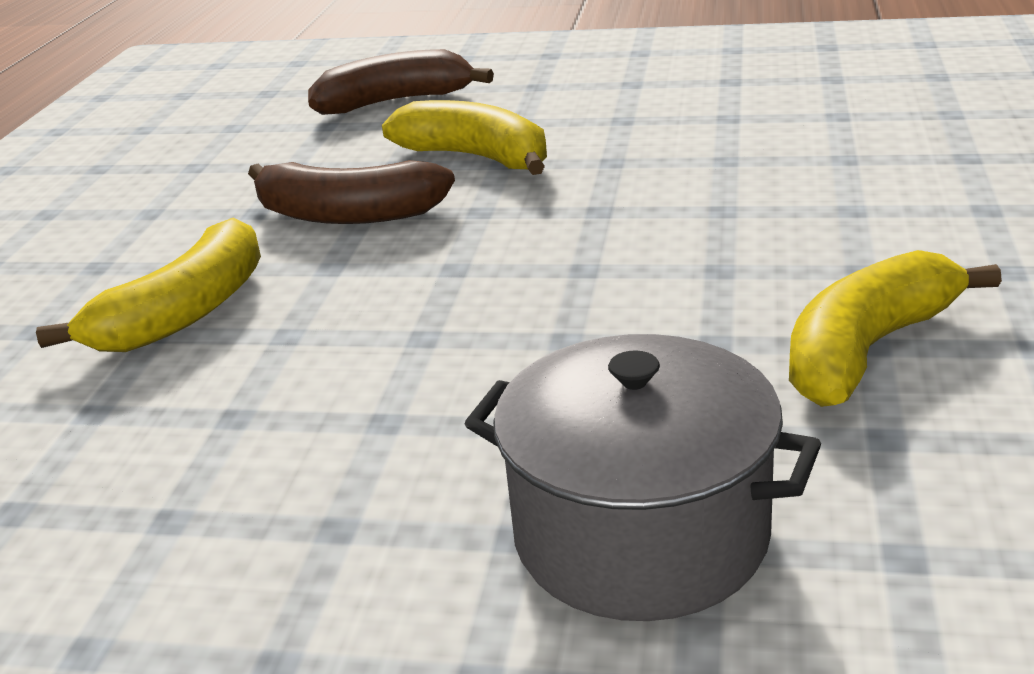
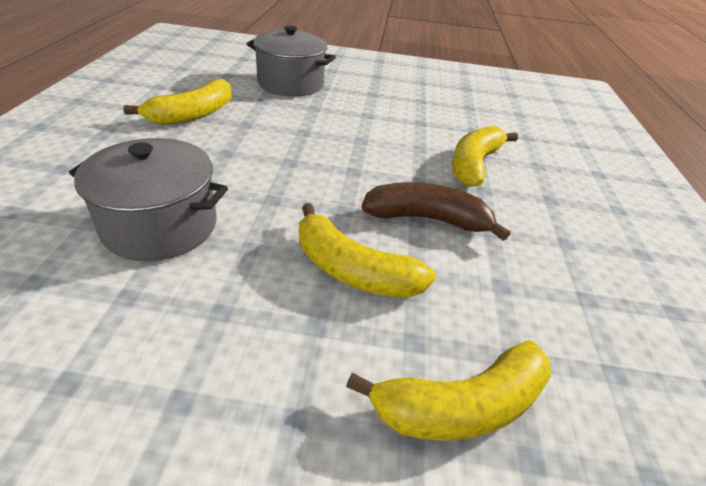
camera: 170 degrees right, 10 degrees up
(395, 102) = (461, 405): brown banana -> yellow banana
(745, 166) = (160, 225): none -> grey pot

